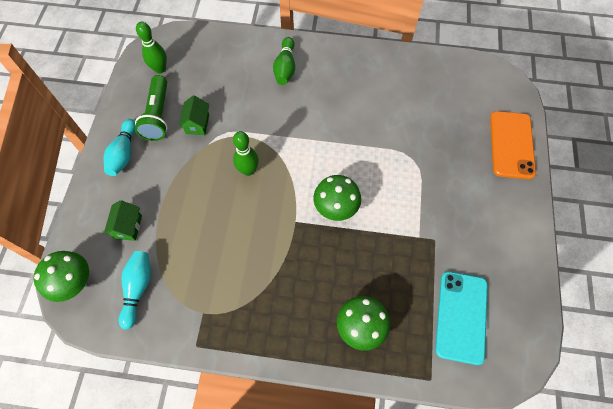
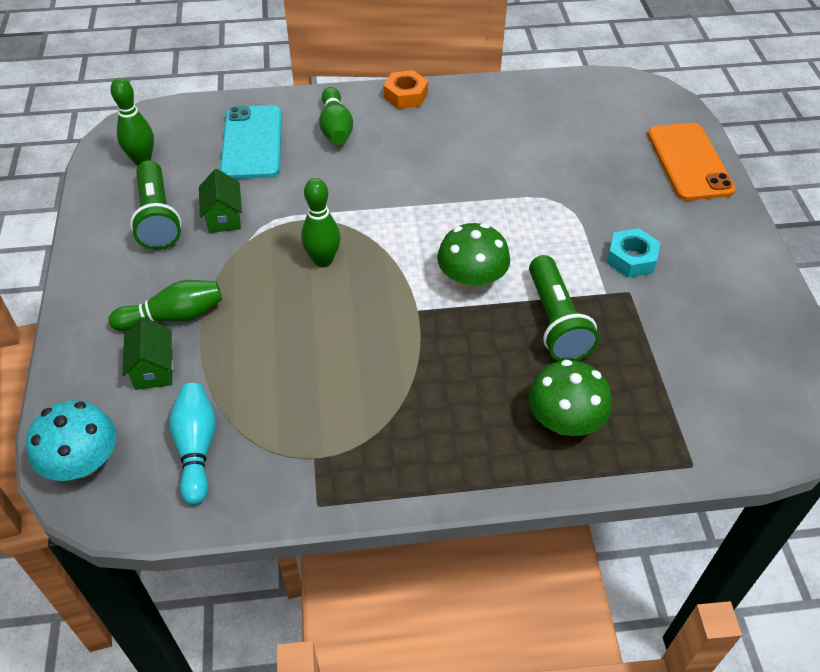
camera: 15 degrees left, 15 degrees down
(73, 282) = (83, 462): green mushroom -> turquoise mushroom
(124, 153) = (117, 275): turquoise bowling pin -> none
(149, 191) = (173, 316): none -> green bowling pin
(338, 50) = (405, 95): none -> orange nut
(379, 251) = (556, 322): none -> green flashlight
(445, 214) = (631, 259): none -> turquoise nut
(461, 316) = (704, 377): turquoise phone -> turquoise phone (252, 142)

